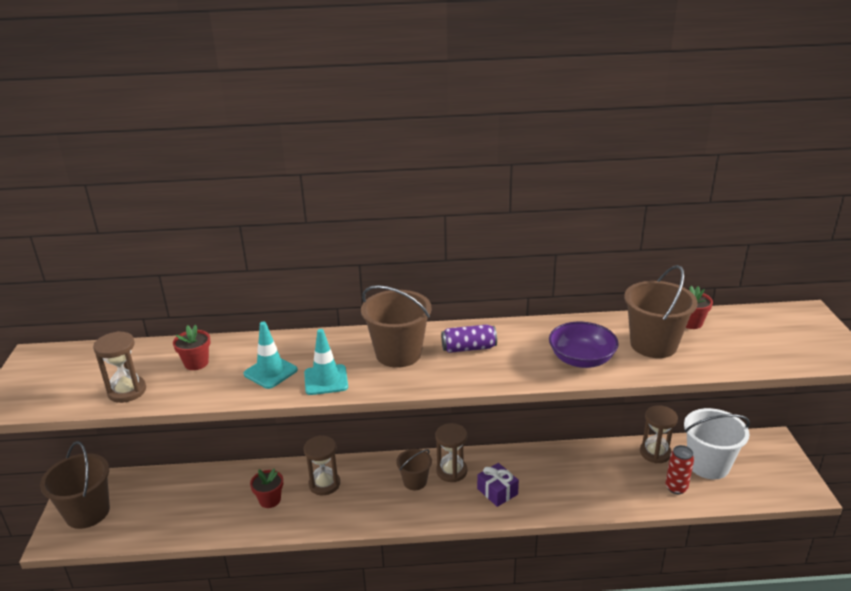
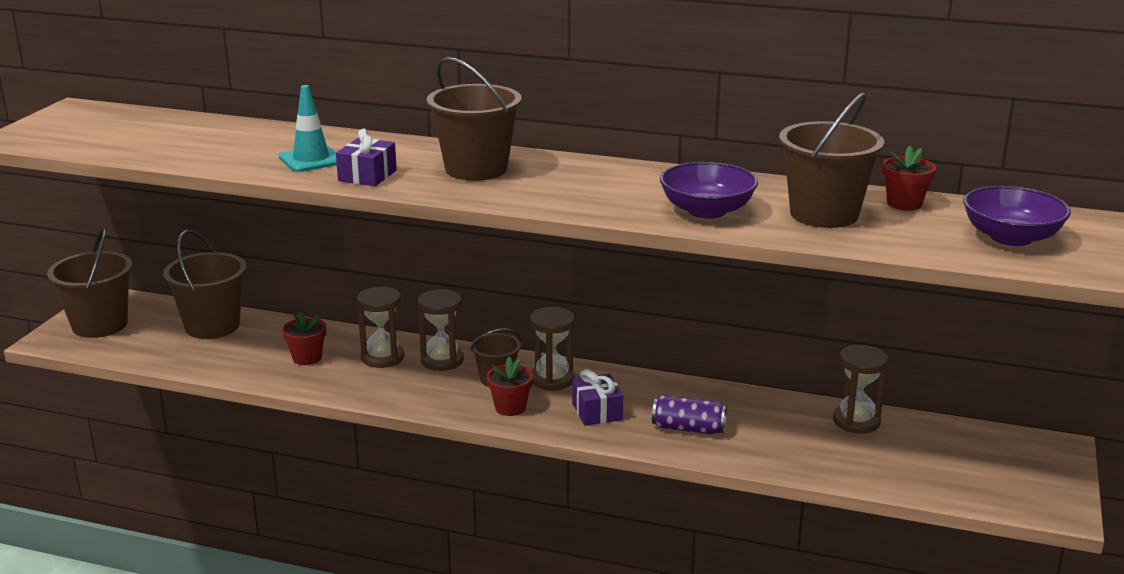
camera: 20 degrees right, 5 degrees down
(127, 391) = (143, 149): brown hourglass -> brown hourglass (442, 360)
(179, 489) = (212, 326): none -> brown bucket
(196, 363) = (237, 140): red flower pot -> red flower pot (510, 407)
(326, 380) = (367, 176): turquoise traffic cone -> purple gift
(468, 348) = (569, 178): purple can -> purple can (688, 428)
(676, 488) = (855, 462): red can -> none
(708, 465) = (927, 450): white bucket -> none
(773, 339) = (1011, 237): none -> purple bowl

